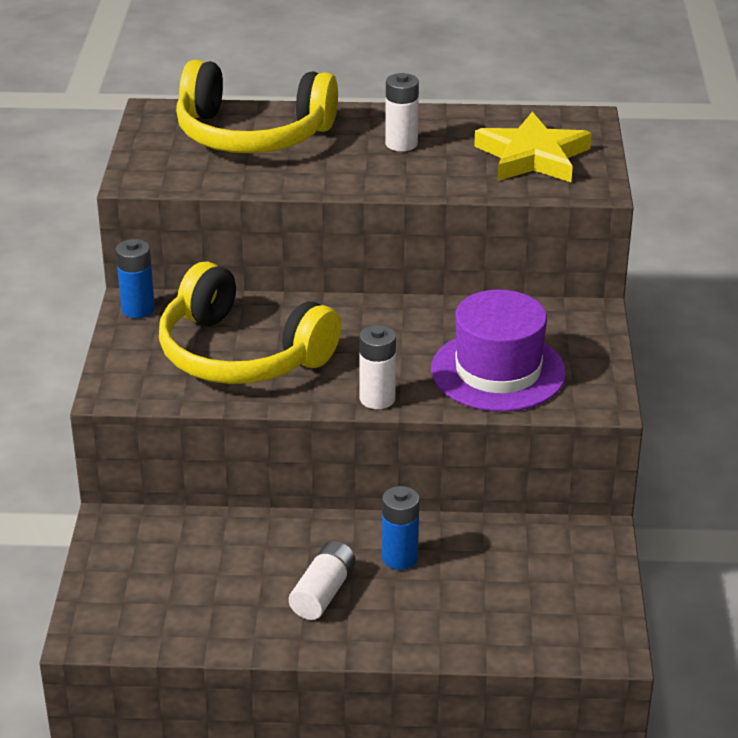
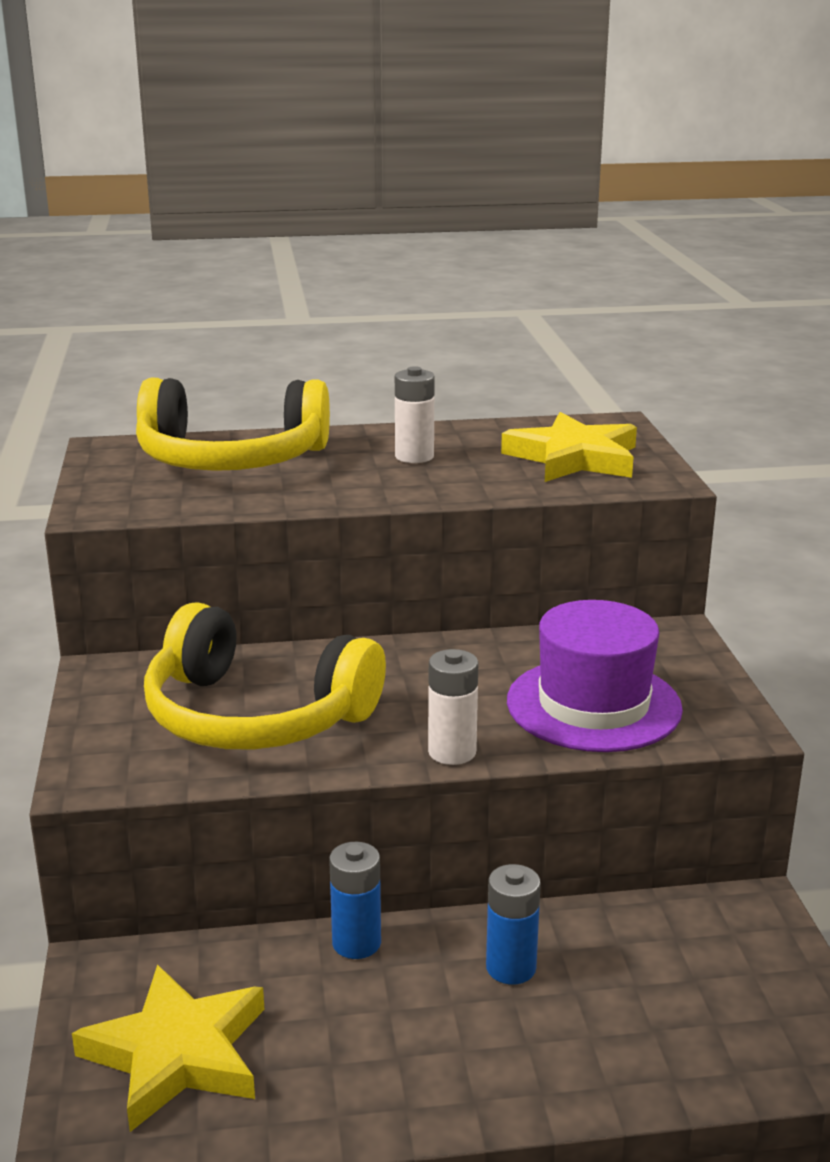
camera: 10 degrees left, 10 degrees down
(138, 309) = (107, 676): blue battery -> blue battery (356, 943)
(157, 587) = (177, 1054): none -> yellow star
(323, 592) = (420, 1031): white battery -> none

